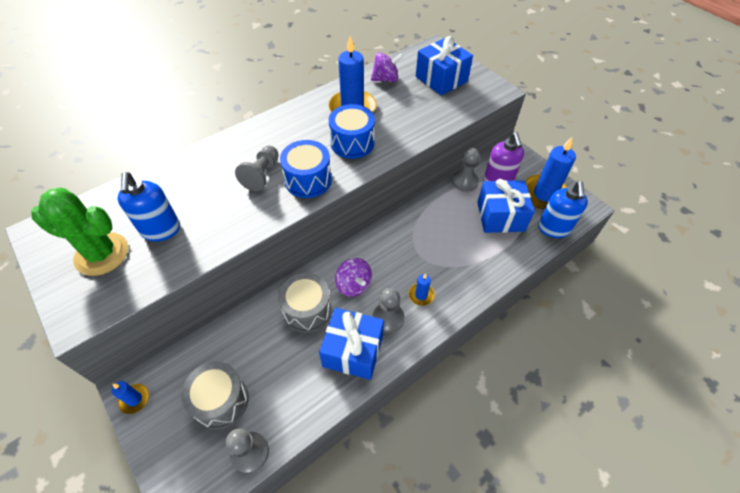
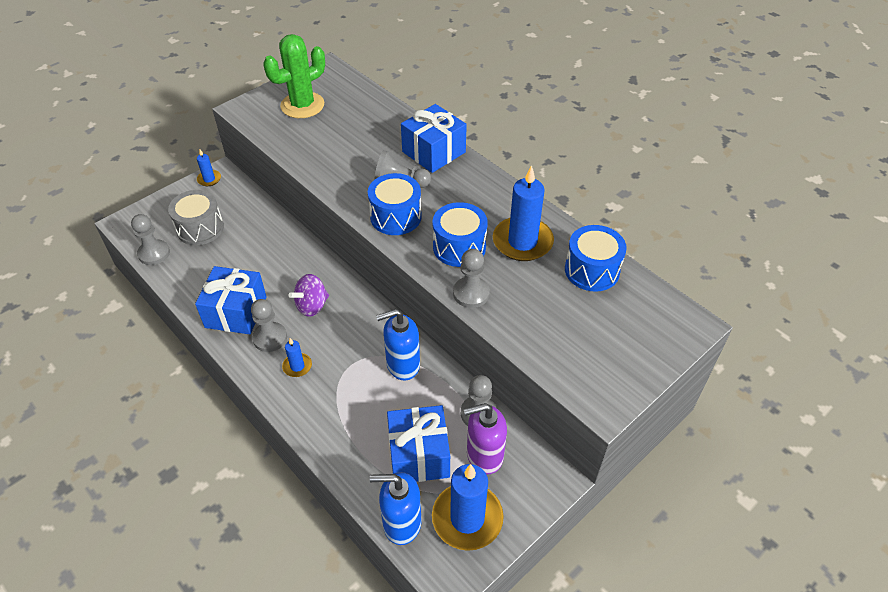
camera: 85 degrees right, 5 degrees down
(102, 254) = (302, 105): green cactus -> green cactus turned 45 degrees clockwise
(161, 230) = (327, 131): blue soap dispenser -> blue soap dispenser (402, 365)
(307, 310) = (283, 272): grey drum -> none
(386, 79) = (592, 270): purple spinning top -> blue drum
(403, 140) = (471, 293): none -> grey pawn
(441, 79) = (610, 332): blue gift -> blue gift (433, 152)

